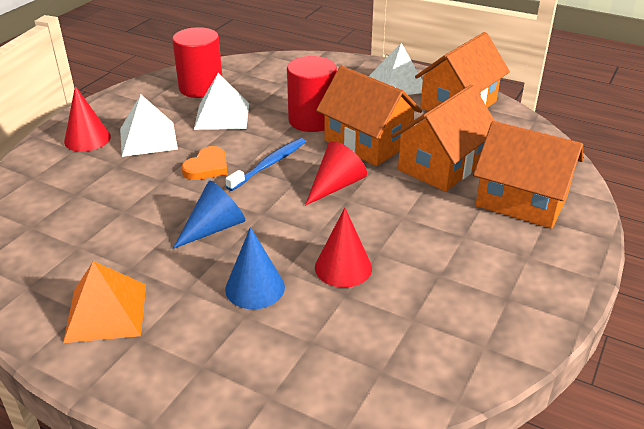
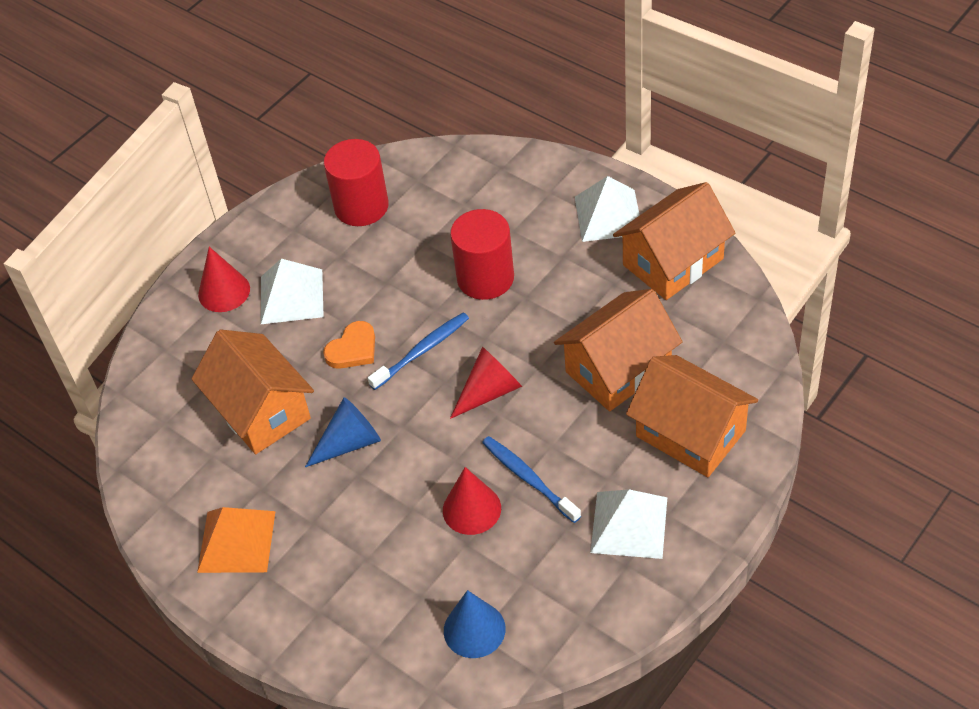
camera: 15 degrees right, 15 degrees up
(222, 116) = (380, 262): white pyramid -> white pyramid (629, 524)
(255, 288) = (379, 526): blue cone -> blue cone (474, 629)
(367, 142) = (542, 323): orange house -> orange house (261, 410)
(390, 241) = (529, 479): none -> blue toothbrush

